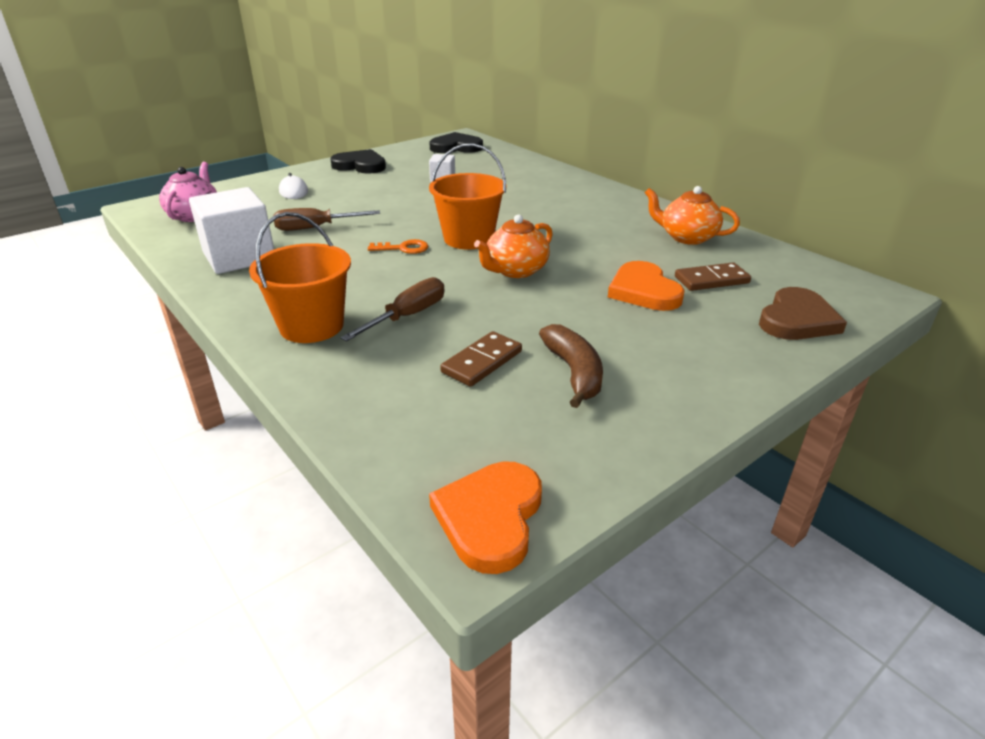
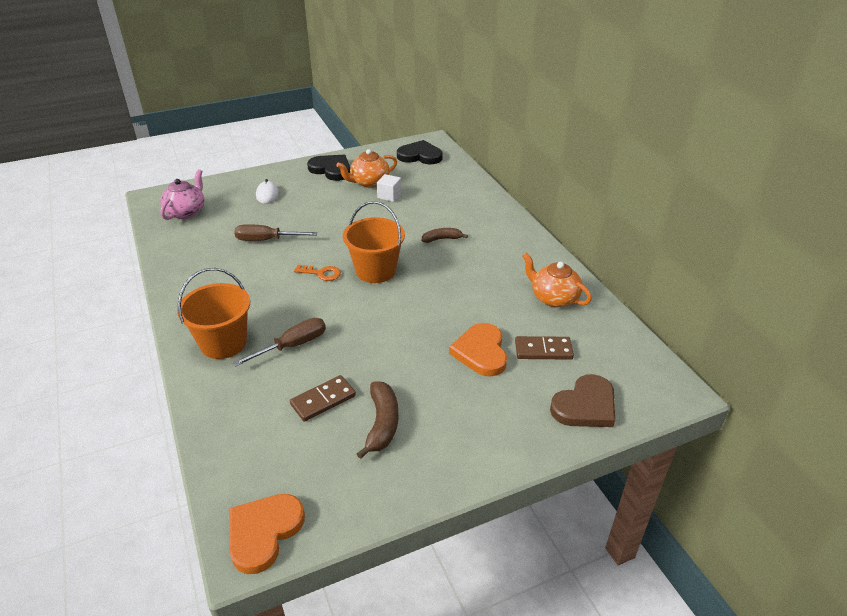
camera: 15 degrees right, 5 degrees up
(239, 257) = (201, 263): white cube -> none
(515, 270) = (394, 312): orange teapot -> orange teapot (369, 182)
(527, 206) = (442, 239): none -> brown banana

